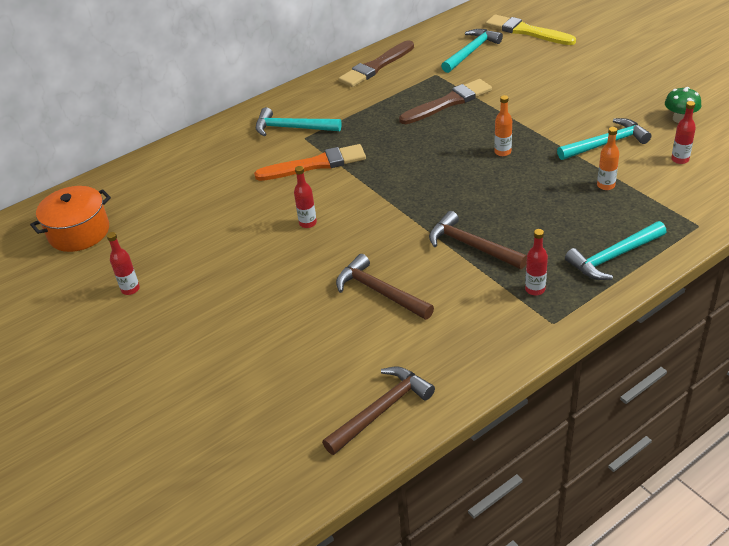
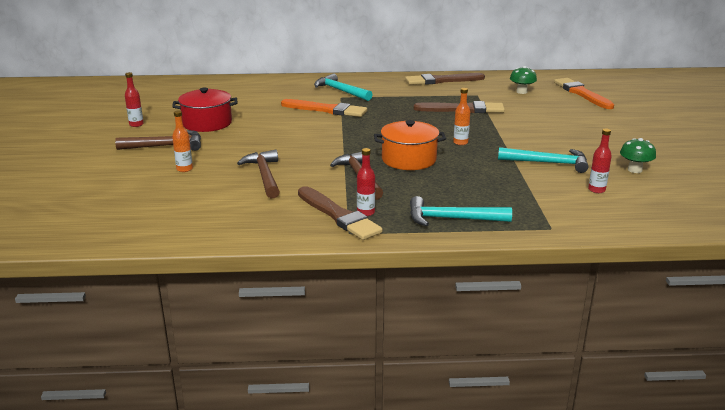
camera: 30 degrees right, 15 degrees down
(79, 232) = (152, 95): orange pot -> orange pot (409, 159)
(212, 247) = (207, 123): none -> red pot
(308, 223) = (277, 132): red bottle -> none
(381, 410) = (170, 226): brown hammer -> brown hammer (166, 146)
(471, 52) = (521, 92): turquoise hammer -> green mushroom
(517, 306) = (338, 215): none -> brown brush
(527, 31) = (582, 93): yellow brush -> orange brush
(605, 185) = (510, 183): orange bottle -> orange bottle (184, 169)

